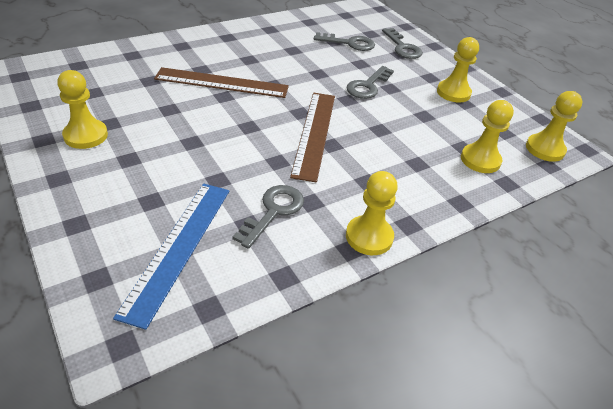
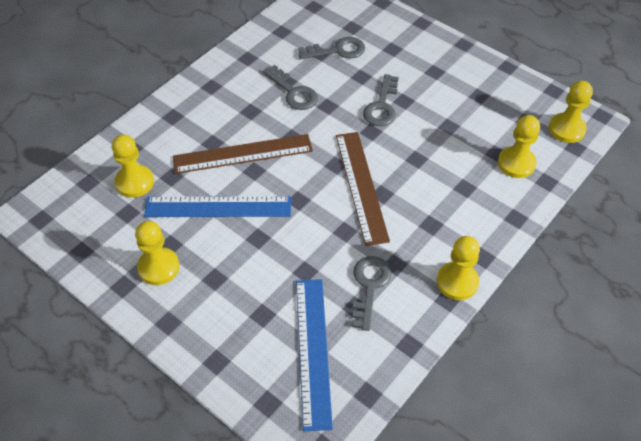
camera: 15 degrees left, 10 degrees up
(173, 110) = (218, 207): none -> blue ruler
(402, 47) = (392, 37): grey key -> grey key (293, 92)
(453, 93) = (464, 85): yellow pawn -> yellow pawn (134, 182)

